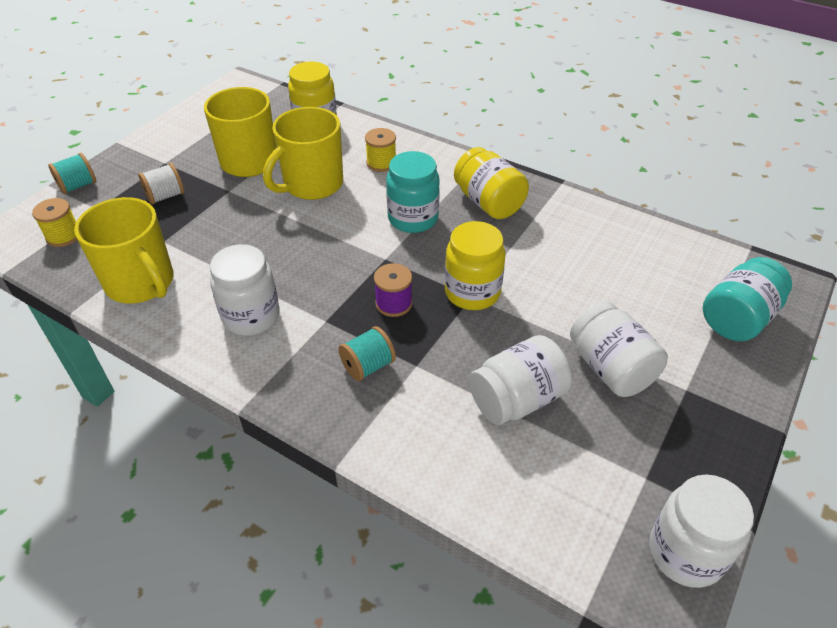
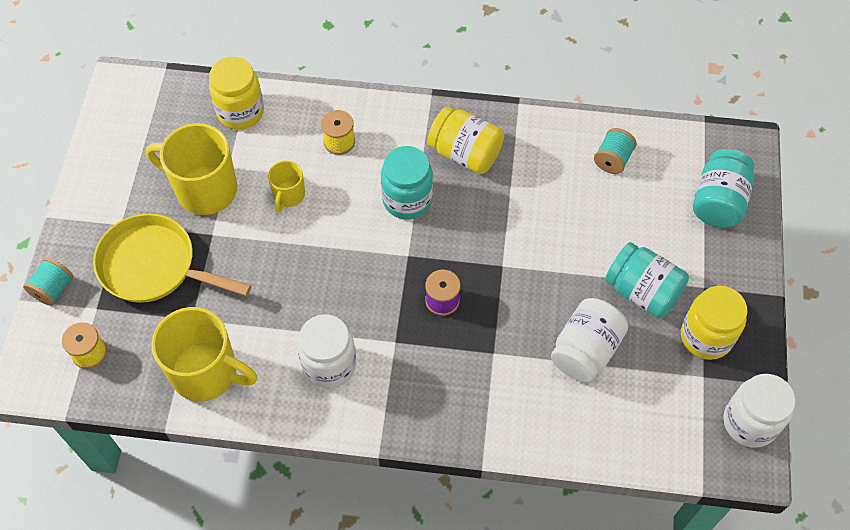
camera: 25 degrees left, 15 degrees up
(165, 196) = (154, 266): white spool -> yellow pan
(312, 184) = (289, 195): yellow mug -> yellow mug, size x0.52
(368, 366) = (455, 370): turquoise spool -> turquoise spool (612, 159)
(472, 292) = (501, 261): yellow jar -> yellow jar (706, 336)
(611, 368) = (642, 291): white jar -> turquoise jar

